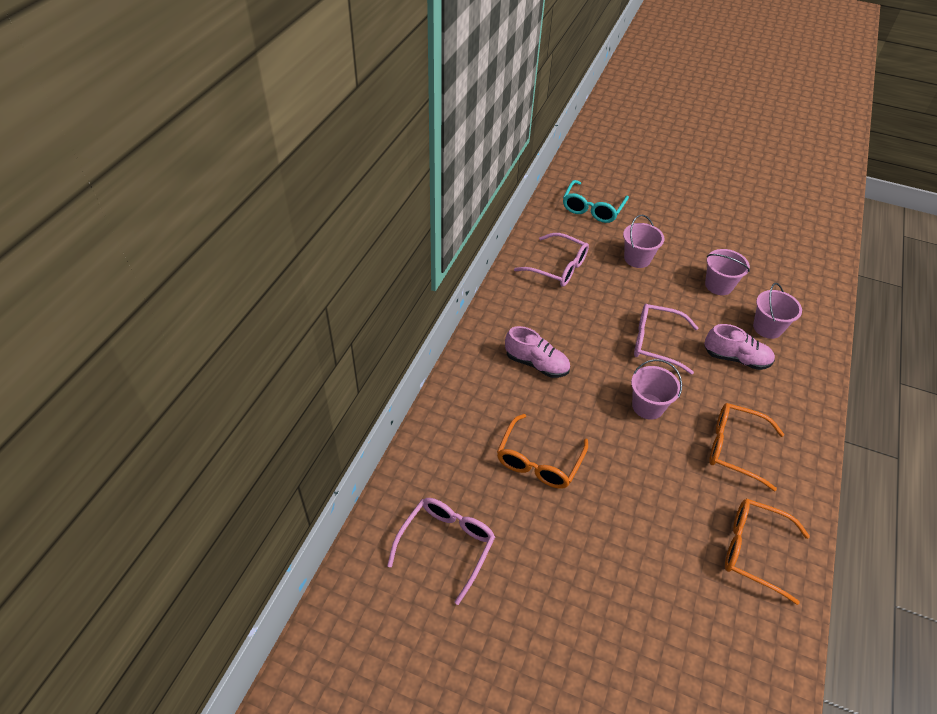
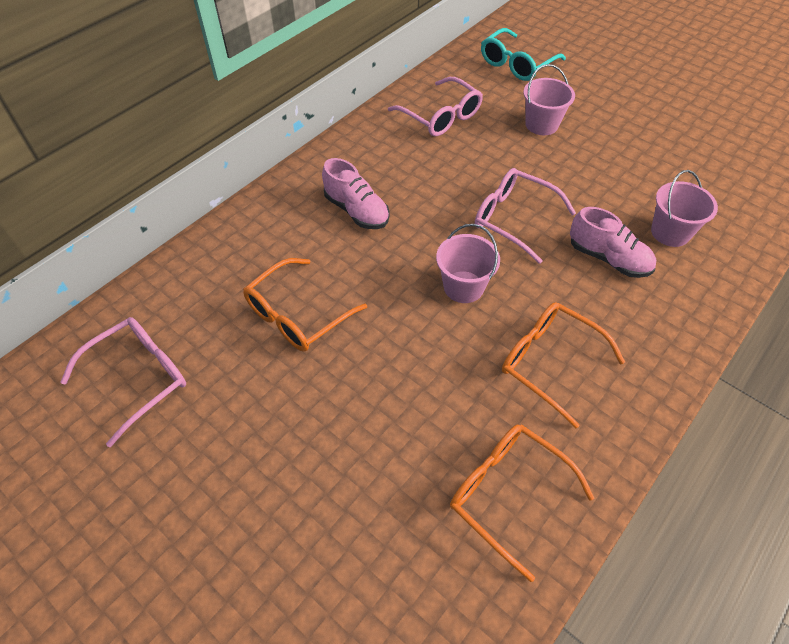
camera: 20 degrees right, 5 degrees up
(718, 285) = (630, 172): pink bucket -> none

